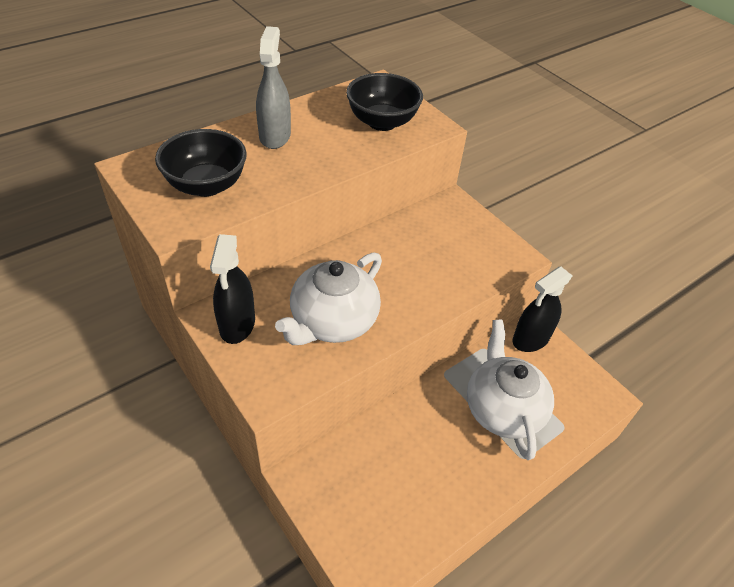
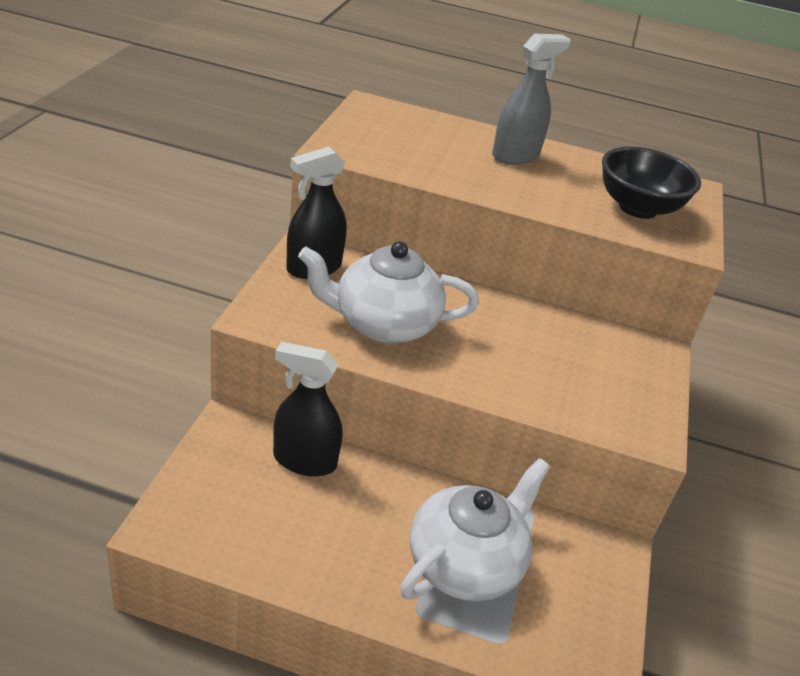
camera: 50 degrees right, 10 degrees down
(206, 185) = (402, 145): black bowl -> none
(530, 339) = (596, 553): black spray bottle -> black spray bottle (304, 460)

